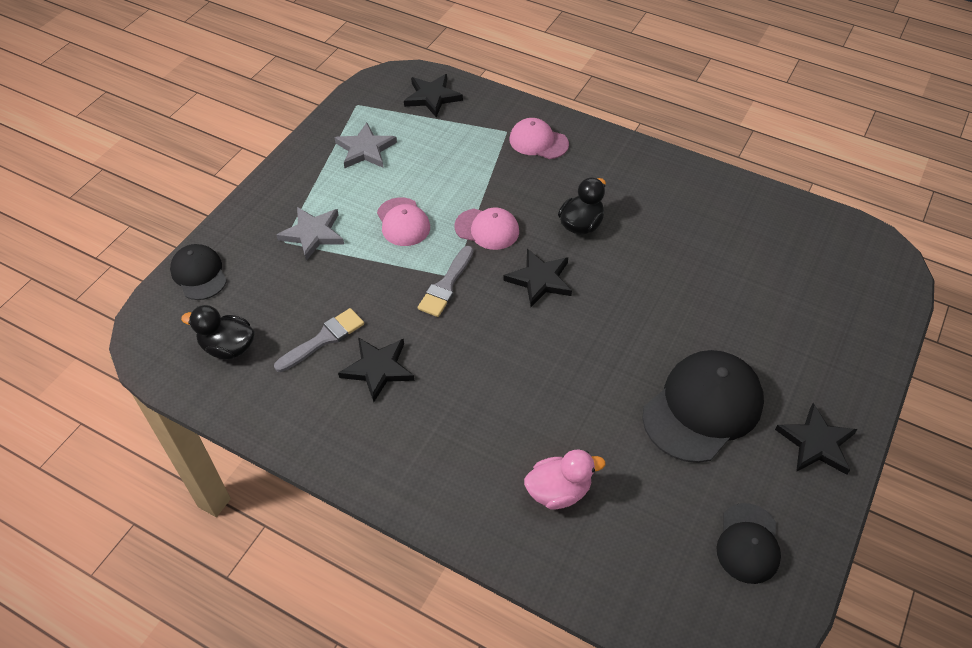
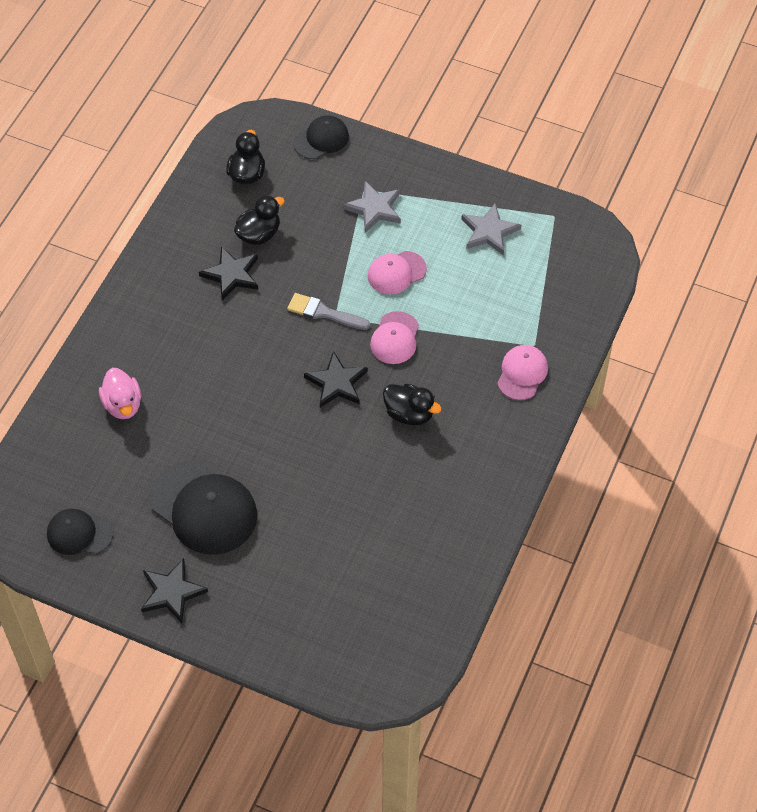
camera: 85 degrees right, 5 degrees up
(323, 339) = (259, 234): grey brush -> black duck
(432, 97) = (576, 277): black star -> none

